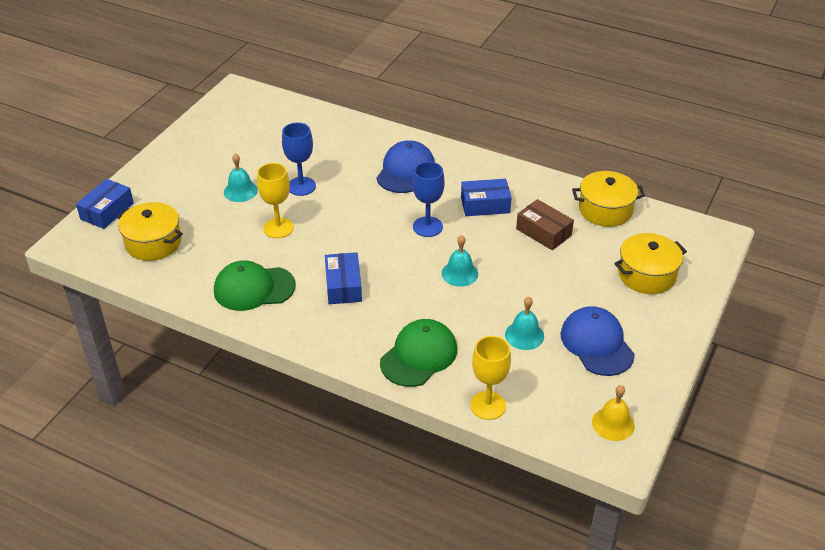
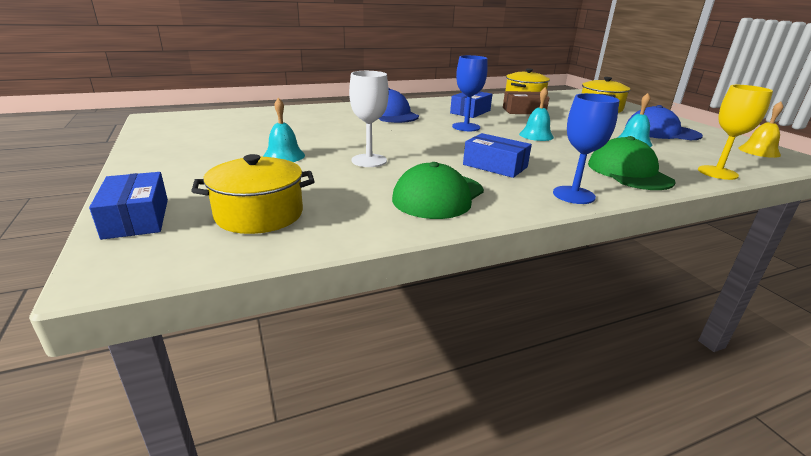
camera: 50 degrees left, 15 degrees down
(278, 228) = (369, 160): yellow goblet -> white goblet
(301, 186) = (333, 139): blue goblet -> blue goblet (573, 195)

